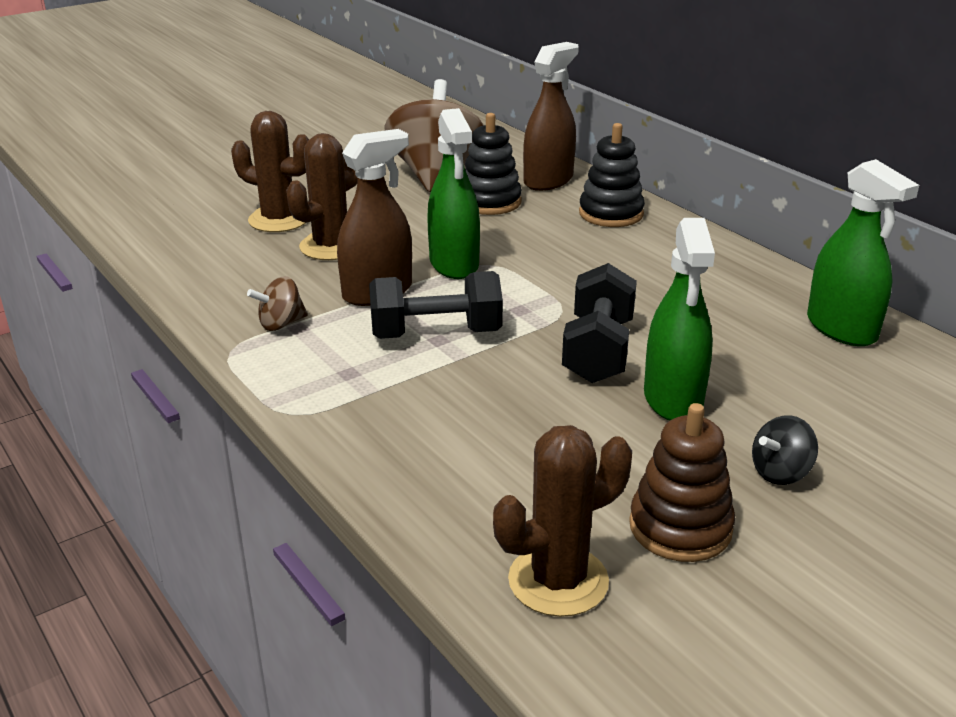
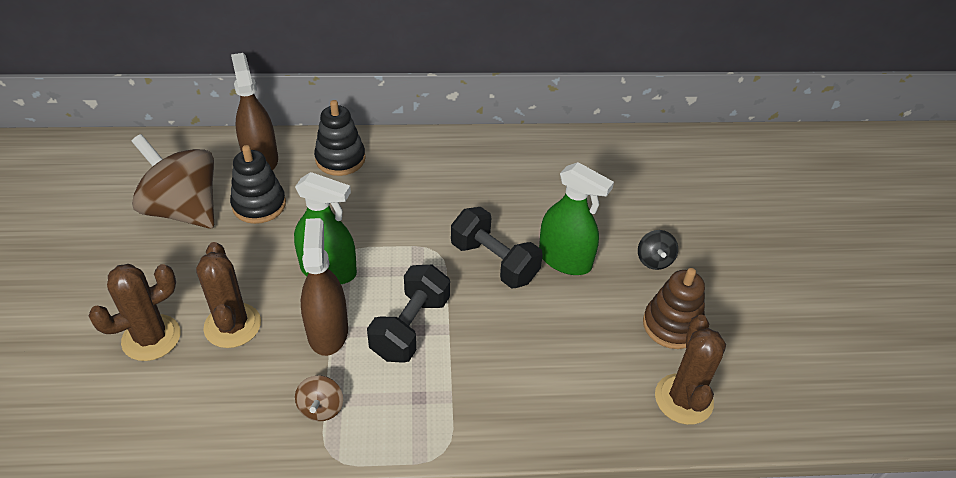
camera: 60 degrees left, 15 degrees up
(841, 328) = (552, 154): green spray bottle -> none

